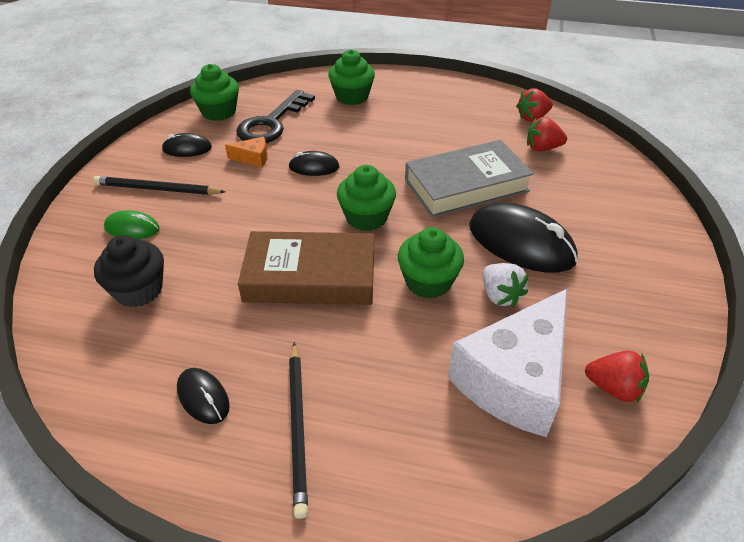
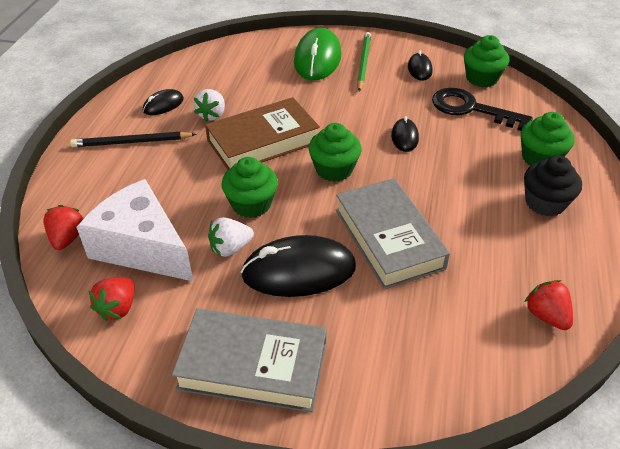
camera: 90 degrees right, 0 degrees up
(132, 228) = (317, 59): green mouse -> green mouse, size x1.96
(139, 290) = (256, 70): black cupcake -> black cupcake (545, 203)
(157, 189) = (363, 63): black pencil -> green pencil
(243, 332) = (212, 115): none -> white strawberry
(253, 158) = (412, 103): orange cheese -> none
(310, 276) = (263, 141): brown book -> brown book turned 60 degrees clockwise
(521, 243) = (299, 271): black mouse -> black mouse turned 45 degrees clockwise
(542, 148) = (474, 315): red strawberry -> red strawberry (67, 238)
(641, 271) = (253, 365): none -> grey book

